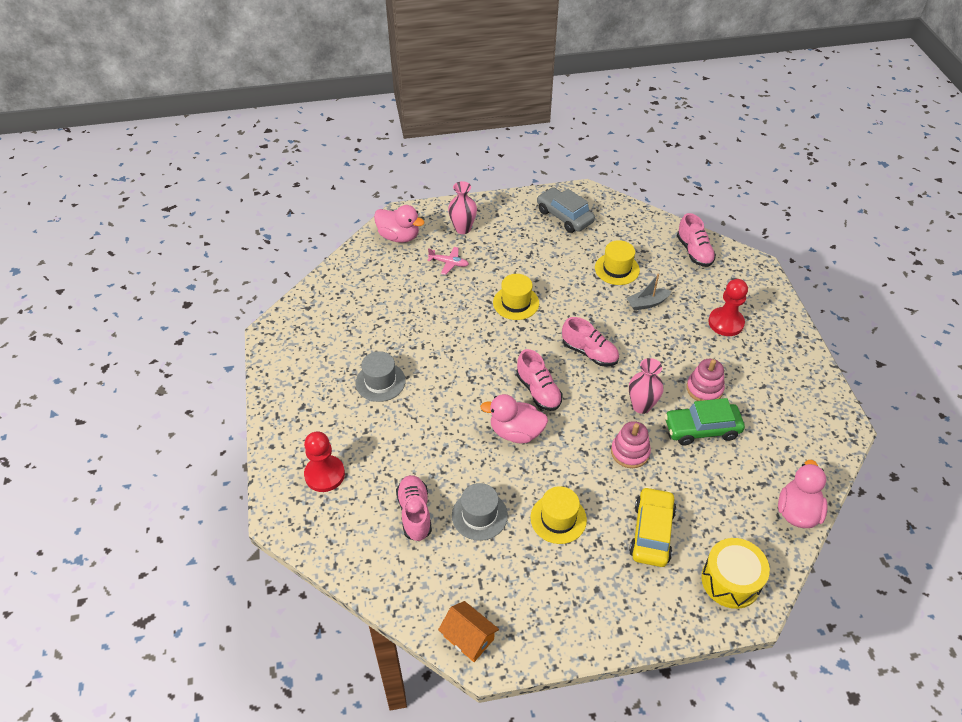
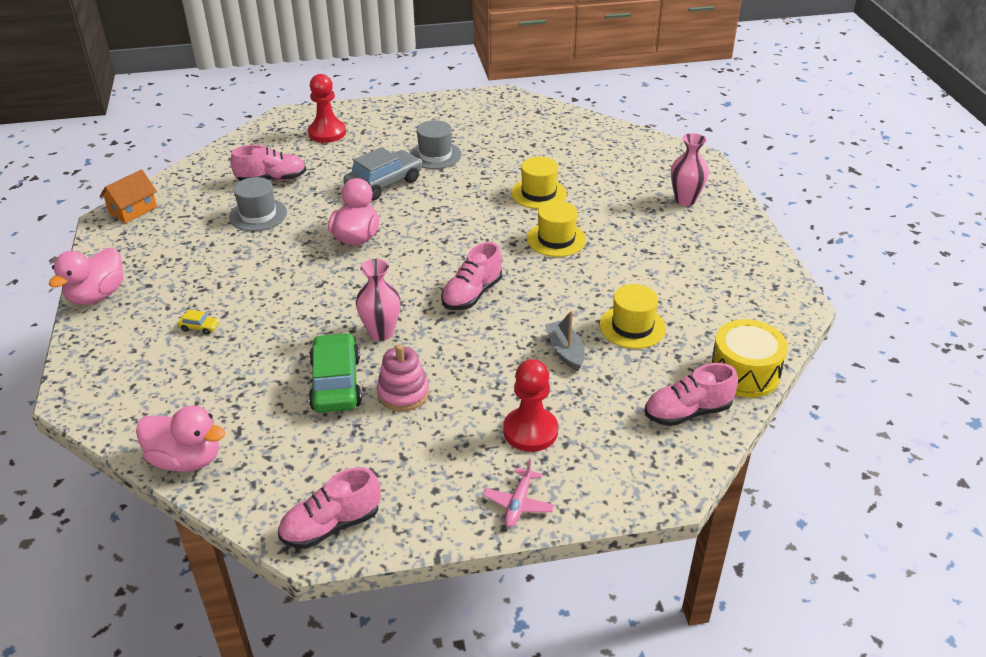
camera: 90 degrees right, 10 degrees down
(399, 236) = (659, 157): pink duck -> pink duck (97, 295)
(449, 263) = (619, 191): pink plane -> pink plane (518, 504)
(538, 391) = (413, 253): pink shoe -> pink shoe (331, 526)
(558, 518) = (239, 263): yellow hat -> yellow hat (538, 193)
(564, 216) = (734, 283): grey car -> grey car (384, 184)
(630, 452) = (312, 318): pink stacking toy -> none
(651, 532) = (200, 327): yellow car -> yellow car, size x0.41
(730, 580) = (116, 384): yellow drum -> yellow drum (744, 373)

